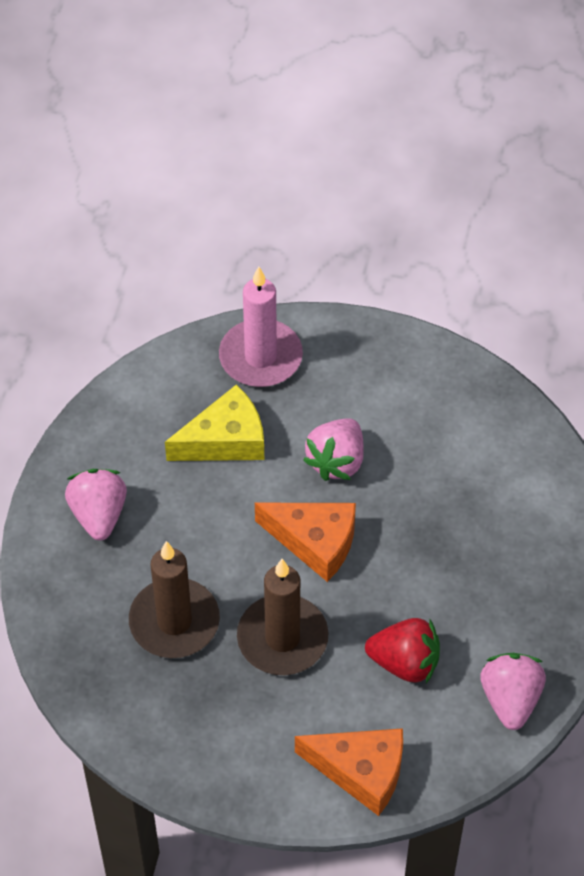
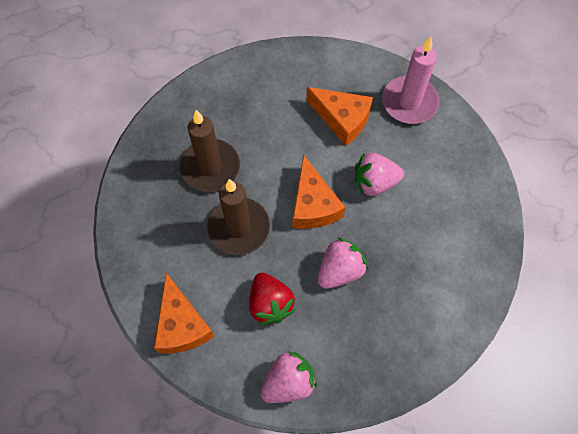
camera: 55 degrees right, 10 degrees up
(99, 515) = (248, 91): pink strawberry -> pink strawberry (340, 270)
(225, 440) = (342, 119): yellow cheese -> orange cheese

